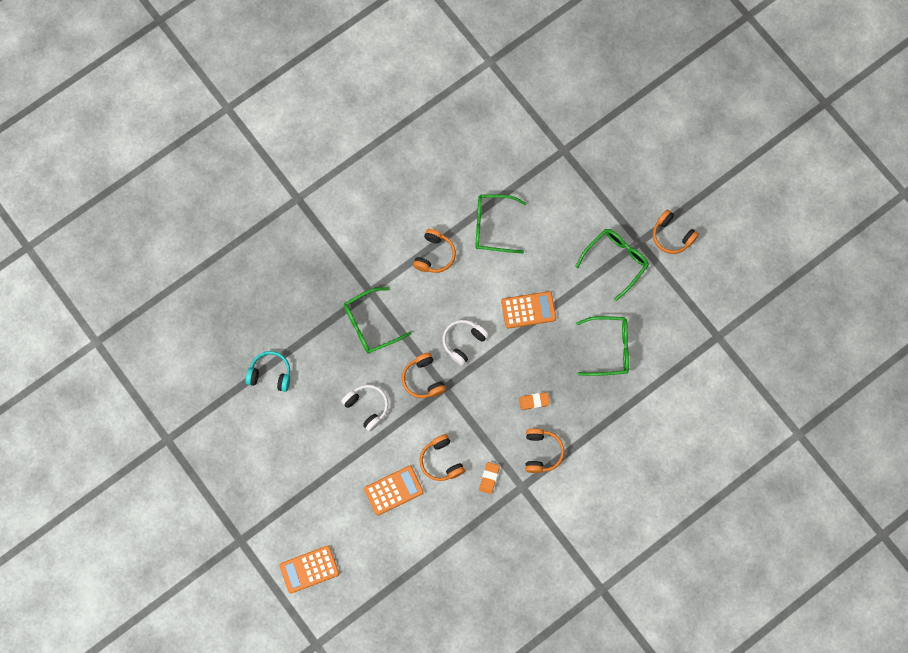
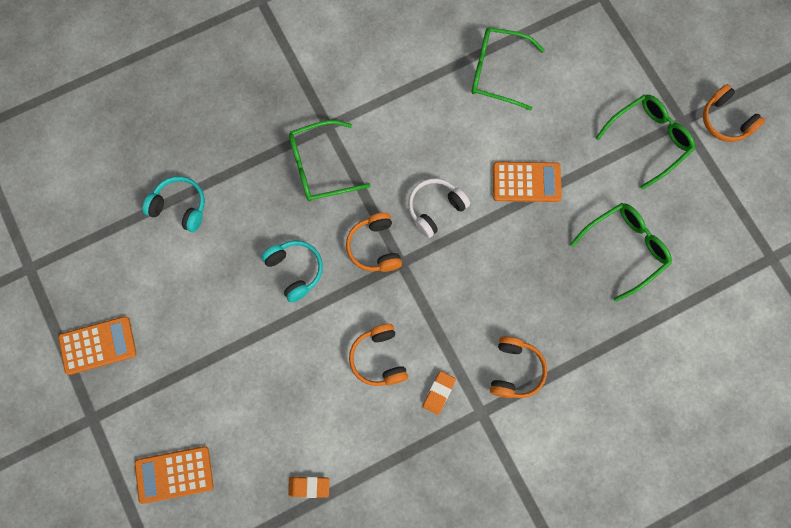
camera: 10 degrees right, 0 degrees up
(367, 407) = (295, 270): white headphones -> turquoise headphones
(393, 490) = (308, 387): orange calculator -> orange calculator (98, 345)
(434, 255) = (417, 95): orange headphones -> none
(534, 401) = (515, 301): orange eraser -> orange eraser (309, 487)
(609, 348) = (625, 249): green glasses -> green glasses turned 45 degrees counterclockwise

